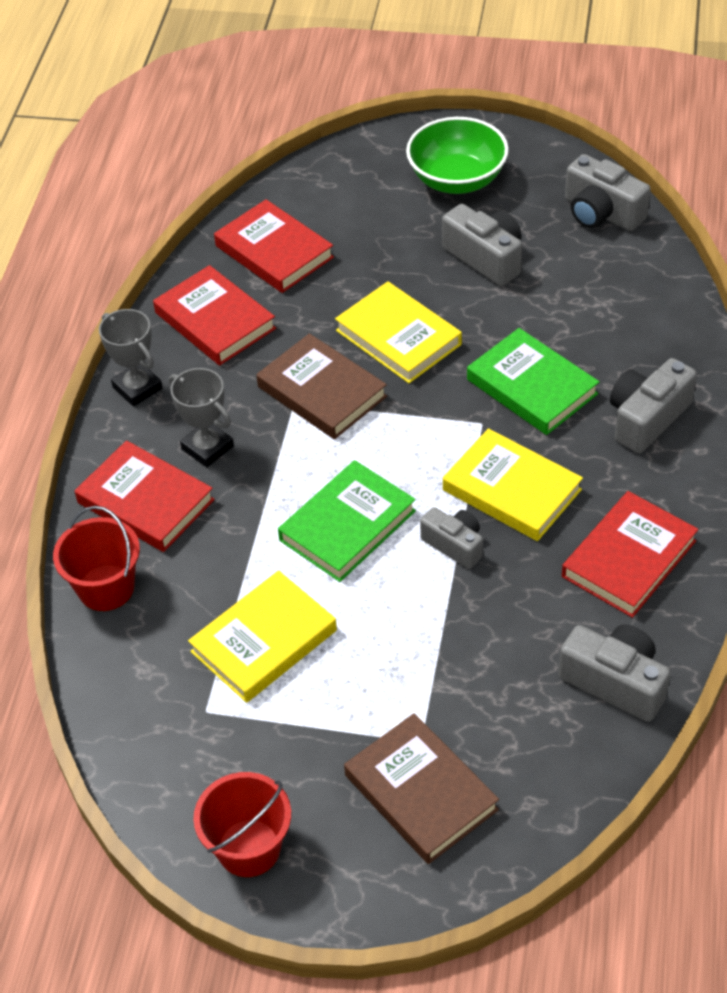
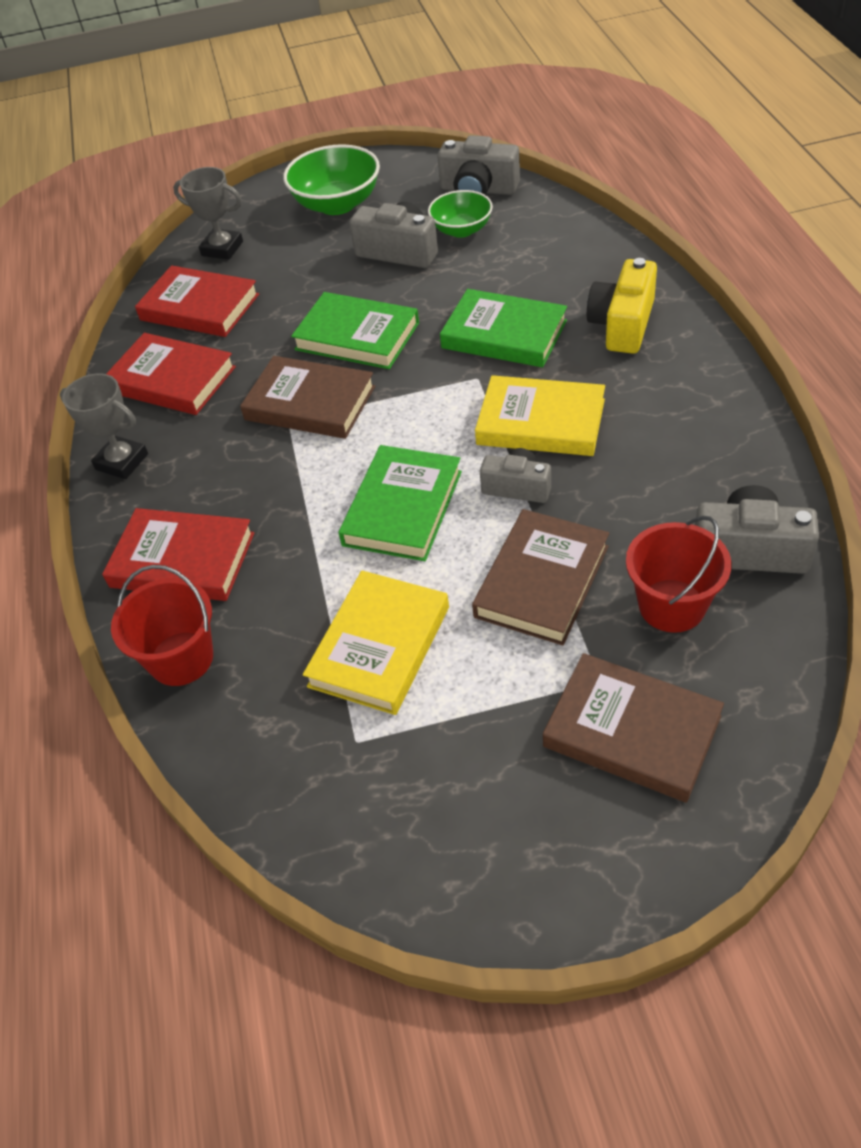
camera: 20 degrees left, 0 degrees up
(207, 448) = (222, 489): grey trophy -> grey trophy (222, 248)
(249, 848) = (485, 869): red bucket -> red bucket (672, 605)
(398, 337) = (357, 336): yellow book -> green book
(425, 639) = (542, 581): none -> brown book
(558, 254) = (461, 230): none -> green bowl
(629, 559) = (686, 440): red book -> none
(647, 418) = (622, 324): grey camera -> yellow camera

